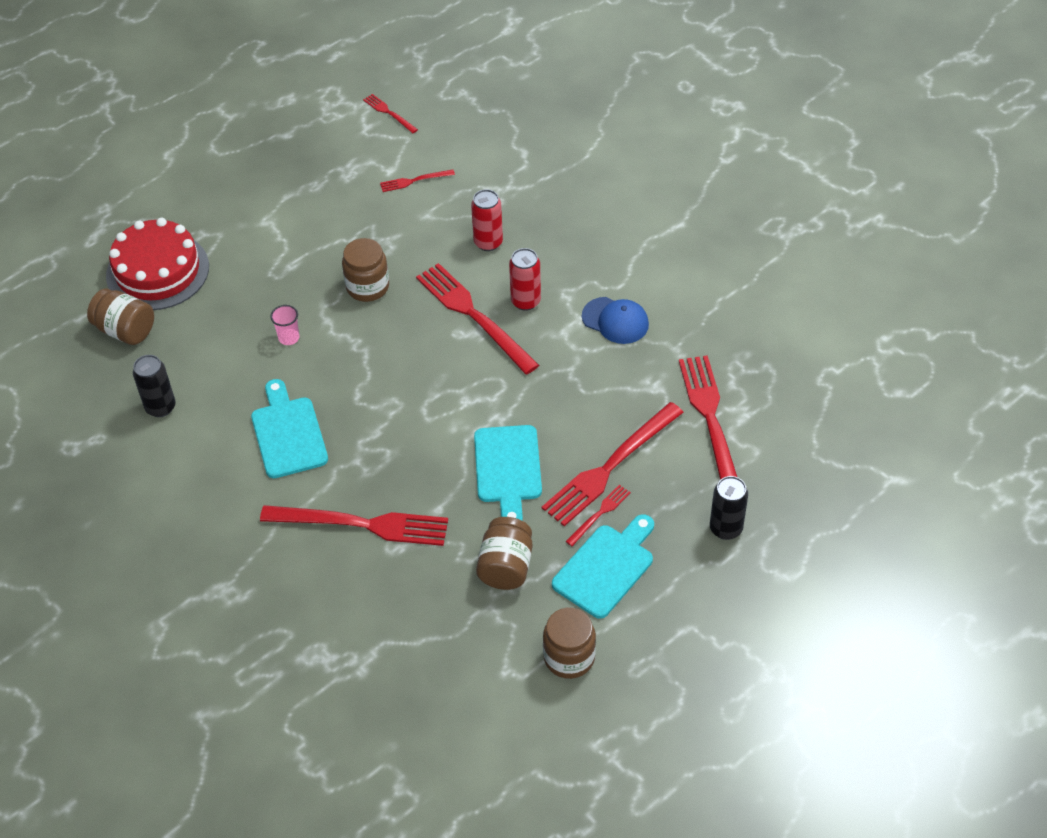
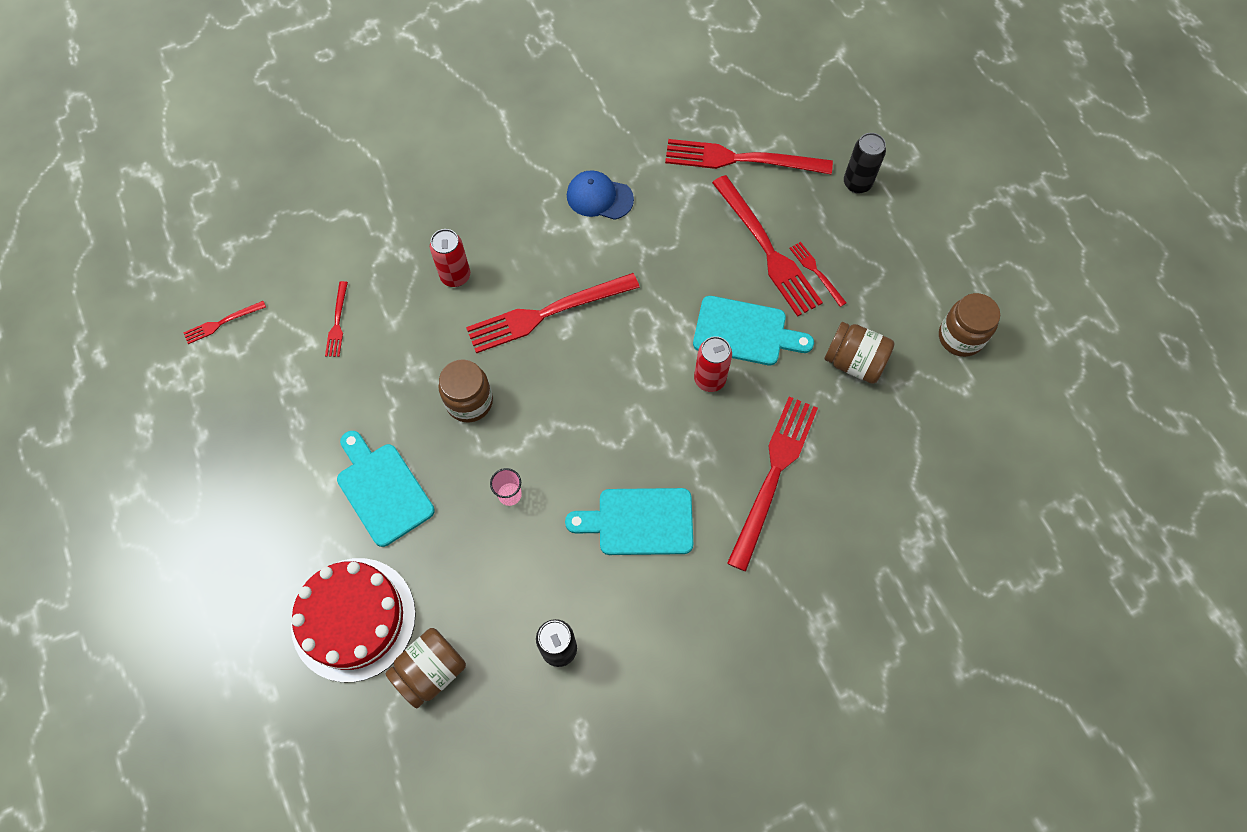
camera: 75 degrees left, 15 degrees up
(525, 301) = (546, 264): red can -> red can (709, 379)
(606, 567) = (875, 283): turquoise cutting board -> turquoise cutting board (382, 490)
(615, 320) = (599, 197): blue cap -> blue cap turned 120 degrees counterclockwise

